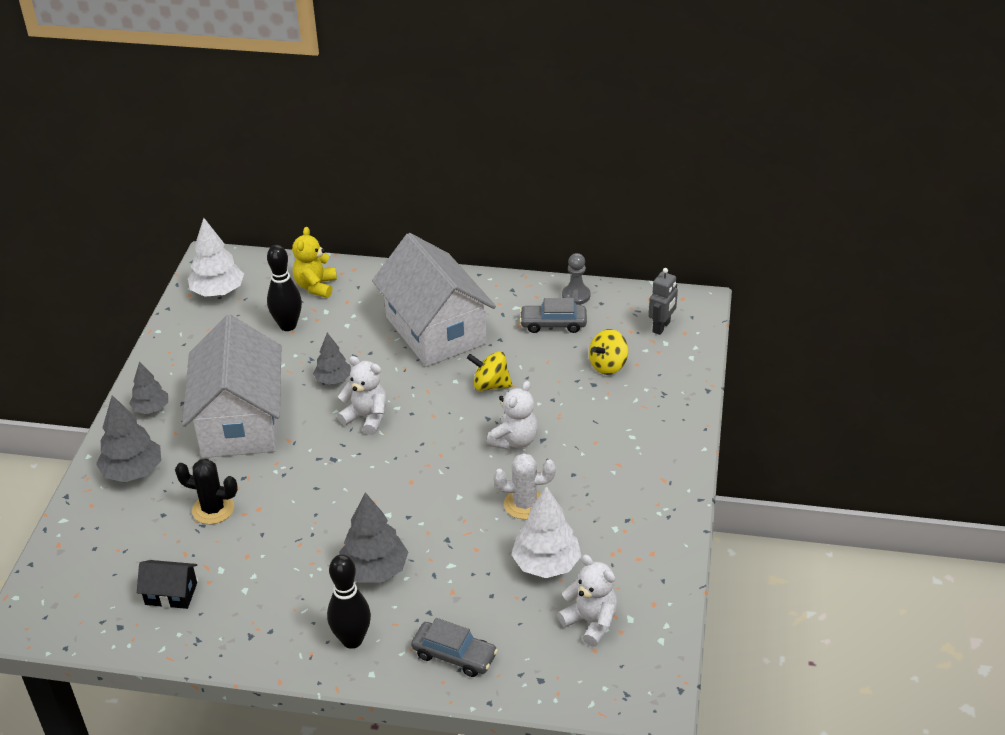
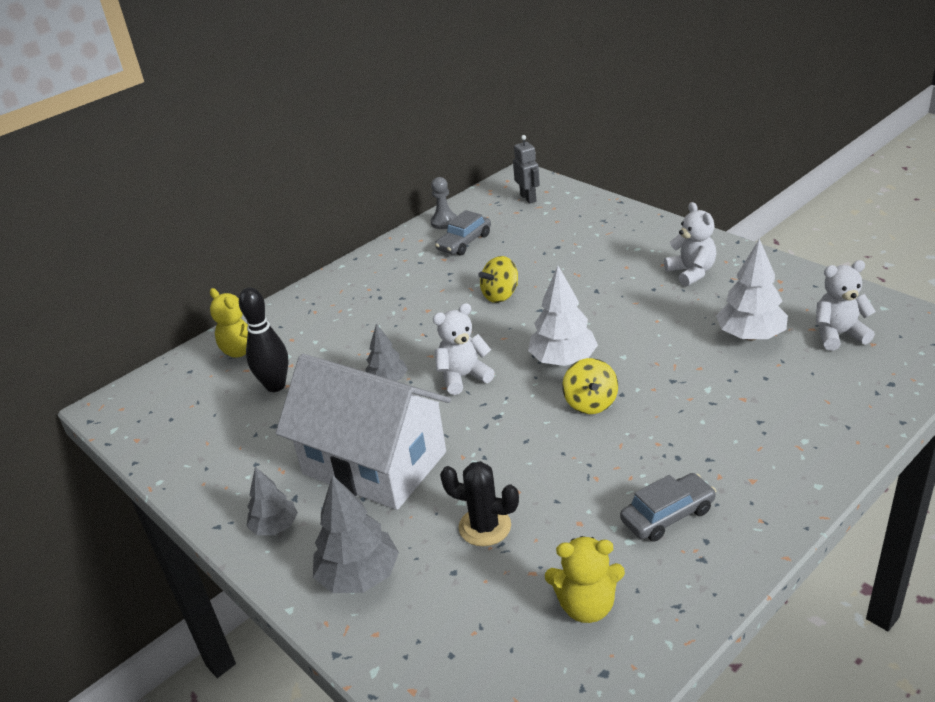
camera: 50 degrees left, 5 degrees down
(171, 593) = (586, 606): black house -> yellow teddy bear
(213, 509) = (485, 527): black cactus -> black cactus turned 60 degrees clockwise
(218, 292) = (162, 417): white tree -> white tree (563, 360)
(352, 640) = (762, 484): black bowling pin -> none
(374, 570) = (675, 438): grey tree -> none
(435, 330) = (396, 302): white house -> none
(454, 655) = (828, 423): grey car -> grey car (667, 515)
(514, 440) = (583, 305): white teddy bear -> white teddy bear (691, 273)
(524, 504) = (666, 324): white cactus -> none
(608, 365) = (543, 233): yellow spinning top -> yellow spinning top (590, 403)

